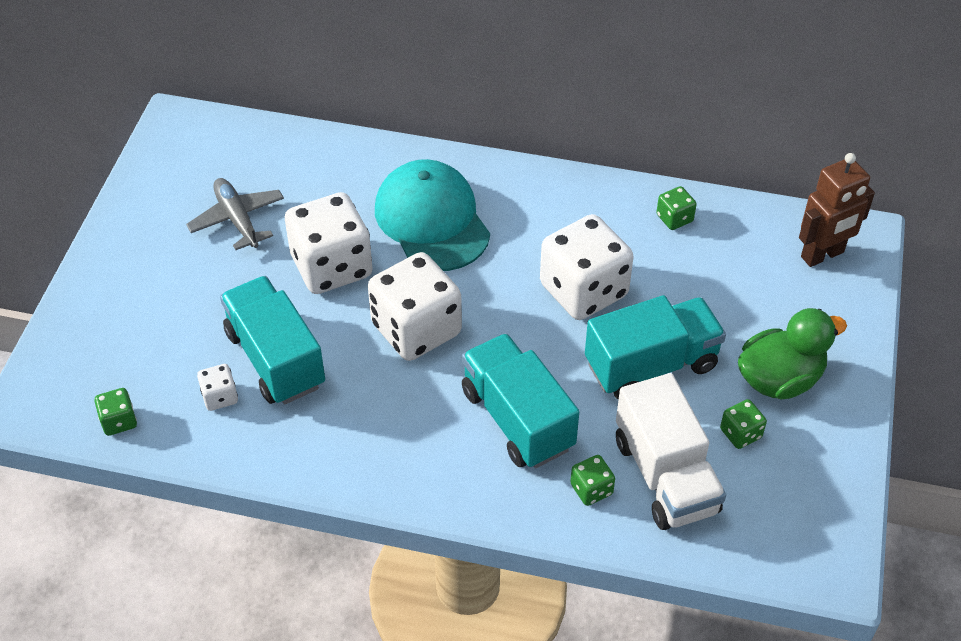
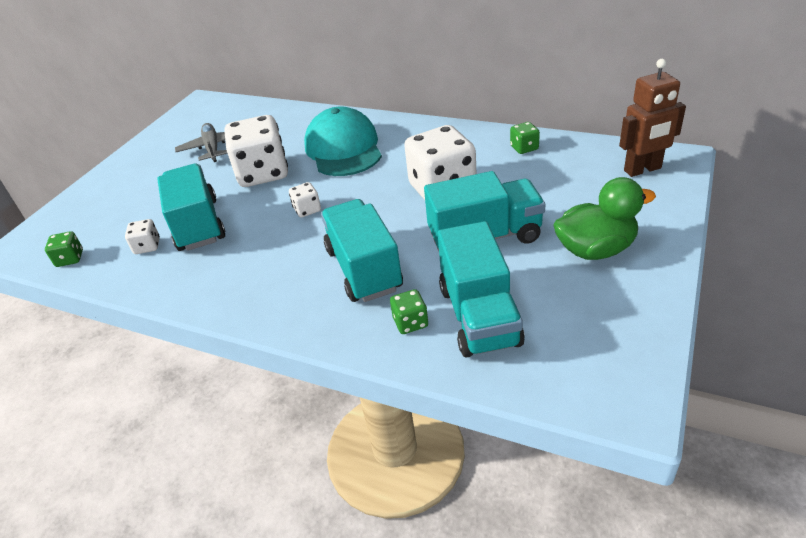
camera: 15 degrees right, 10 degrees down
(416, 329) = (307, 210): white dice -> white dice, size x0.44
(665, 476) = (479, 316): white truck -> turquoise truck
(740, 433) = (554, 287): green dice -> none

